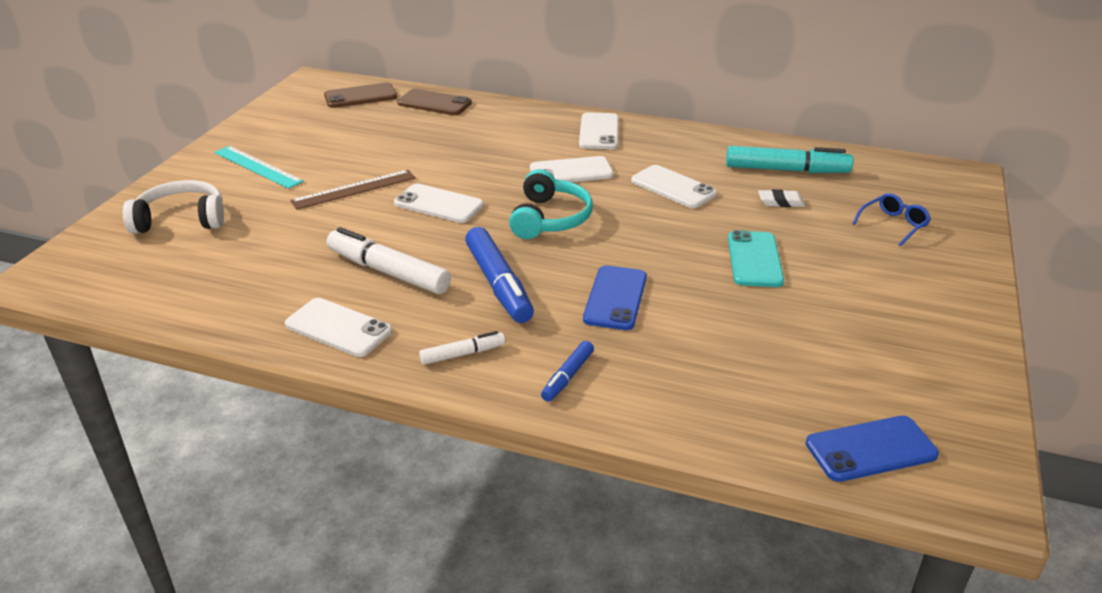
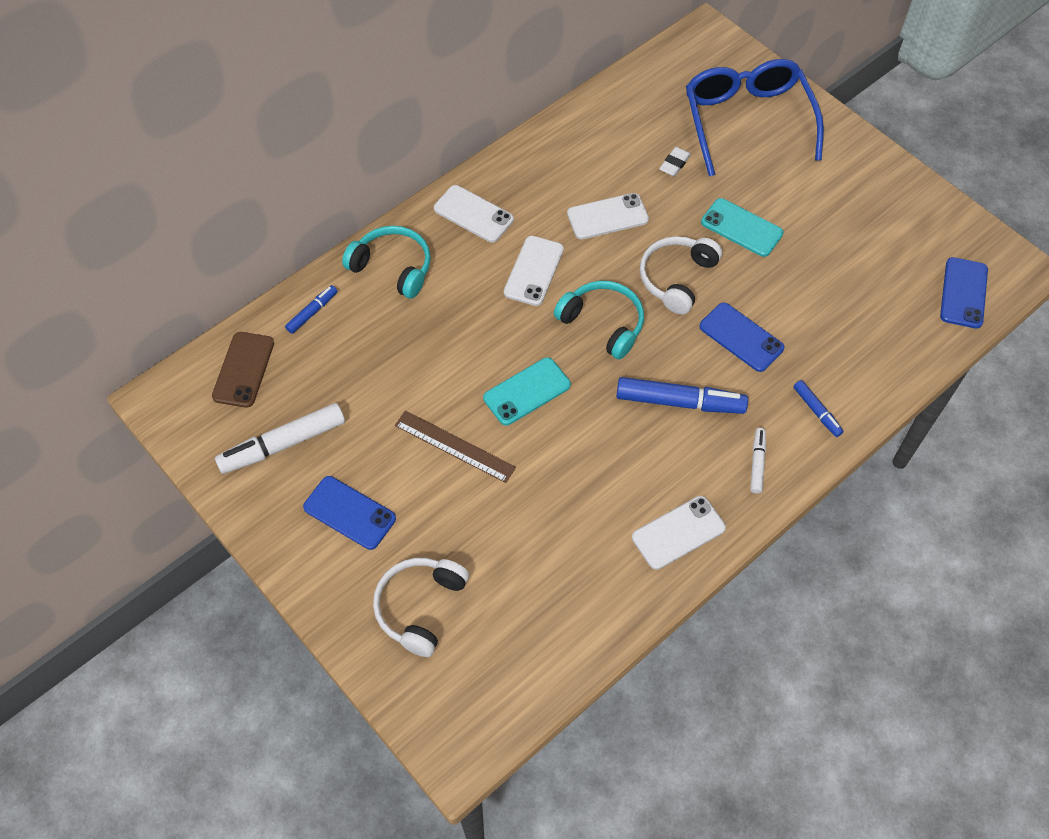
camera: 60 degrees left, 25 degrees up
(258, 167) = (349, 513): turquoise ruler -> blue phone
(354, 189) = (454, 446): brown ruler -> brown ruler turned 60 degrees counterclockwise
(388, 271) = (616, 470): white marker -> white marker (283, 444)
(434, 103) = (312, 312): brown phone -> blue marker
(438, 204) = (527, 391): white phone -> turquoise phone
(508, 118) = (393, 267): none -> turquoise headphones
(646, 241) = (676, 278): none -> white headphones
(786, 170) = (630, 130): turquoise marker -> none
(893, 225) = (747, 121): blue glasses -> blue glasses, size x2.48

